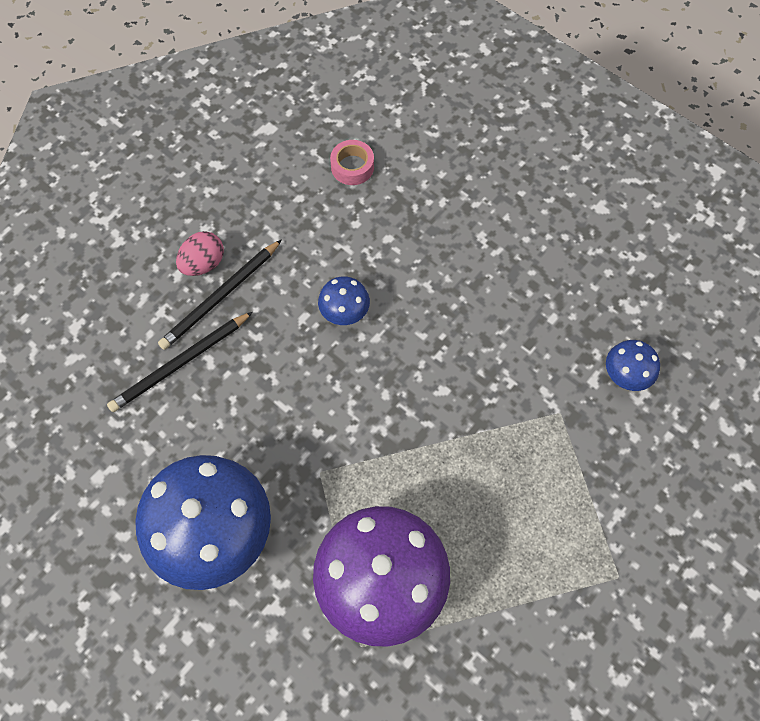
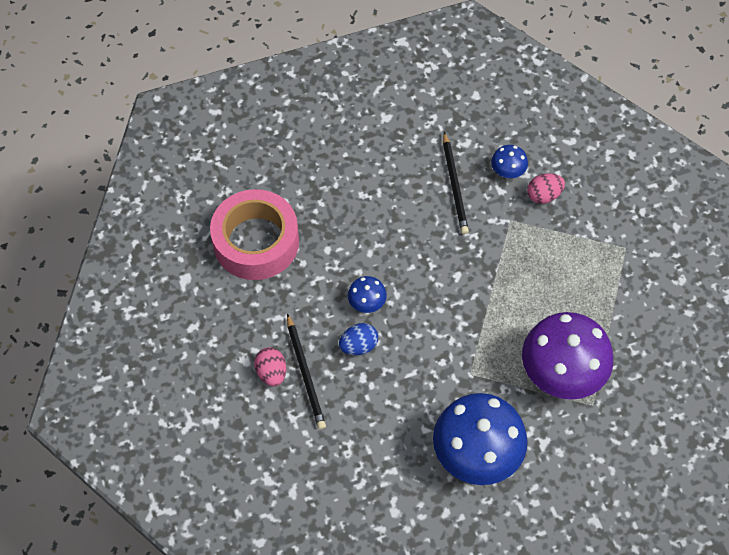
camera: 60 degrees left, 5 degrees down
(180, 364) = (341, 422): black pencil -> black pencil (454, 185)
(286, 332) = (358, 346): none -> blue egg
(352, 167) = (256, 242): pink tape -> pink tape, size x2.47
(623, 434) = (543, 195): none -> pink egg

